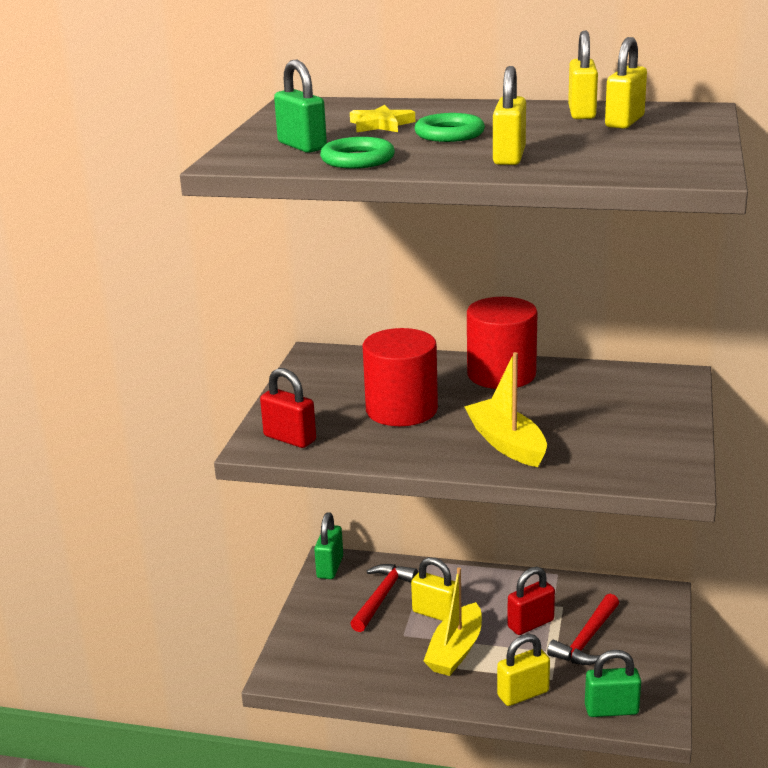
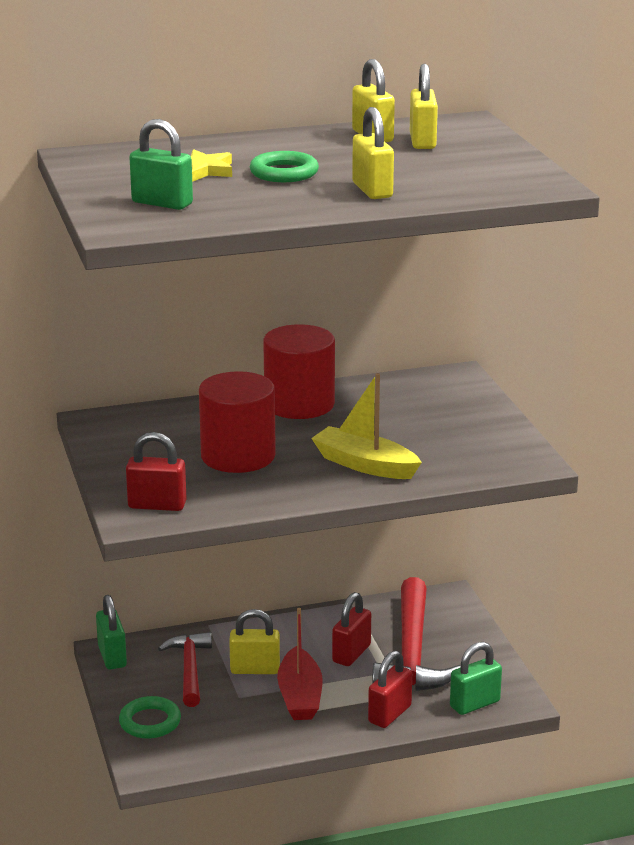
camera: 30 degrees left, 0 degrees up
(357, 159) = (239, 210): green ring -> green ring (150, 722)
(455, 650) = (300, 696): yellow boat -> red boat
(523, 694) = (389, 714): yellow padlock -> red padlock
(587, 639) = (412, 653): red hammer -> red hammer, size x1.63

